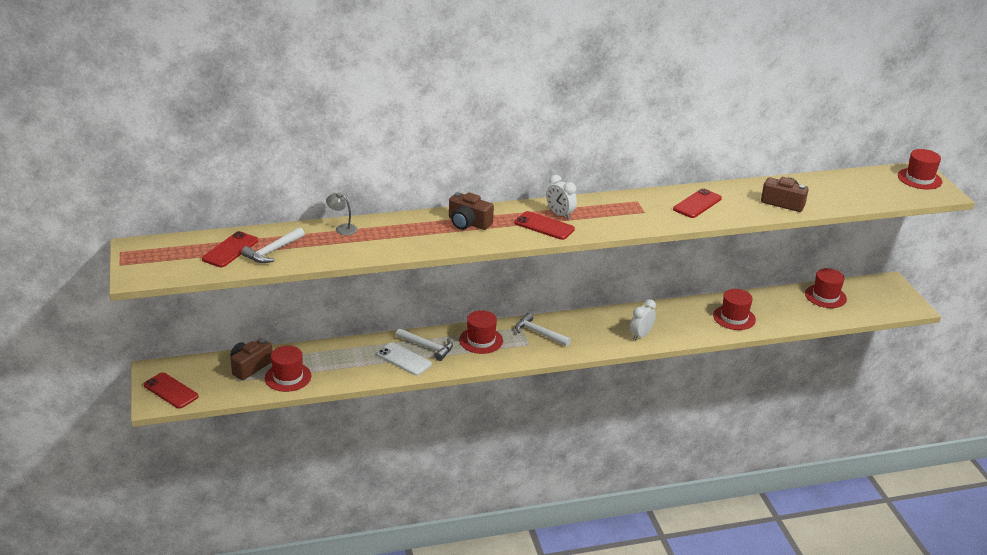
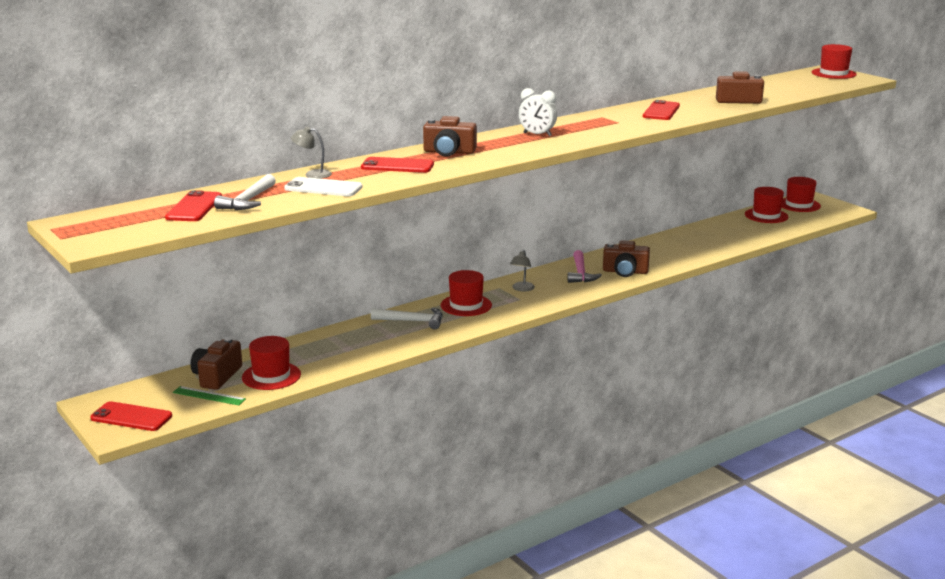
camera: 20 degrees left, 10 degrees down
(233, 385) = (209, 396): none -> green ruler
(404, 359) = (395, 335): white phone -> white phone (323, 188)
(539, 333) = (522, 289): white hammer -> grey lamp
(544, 226) = (530, 143): red phone -> red phone (397, 166)
(601, 327) = (580, 273): none -> pink hammer
(641, 335) = (625, 272): white clock -> brown camera
(734, 317) = (700, 244): red hat -> red hat (799, 205)

